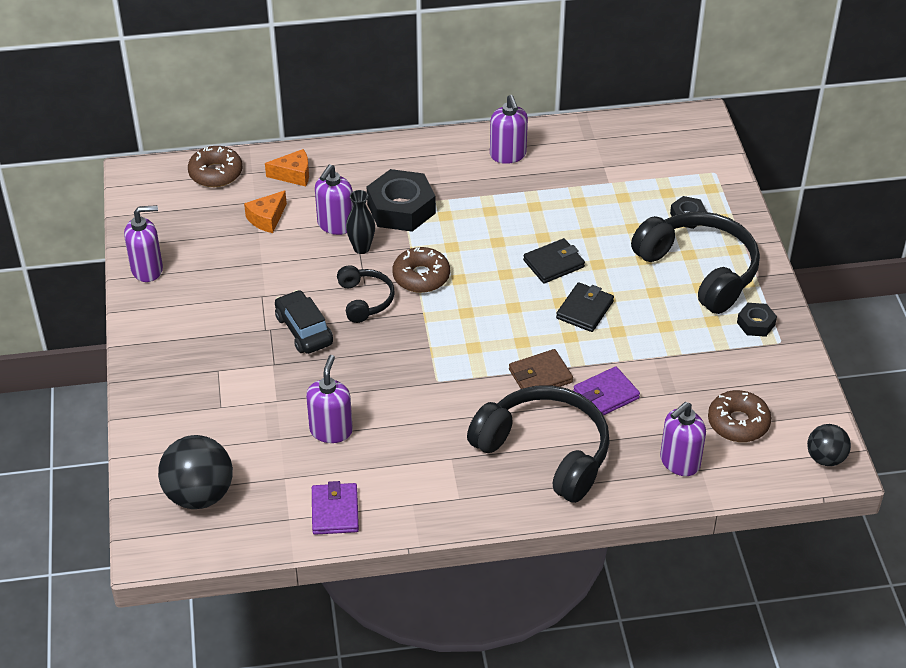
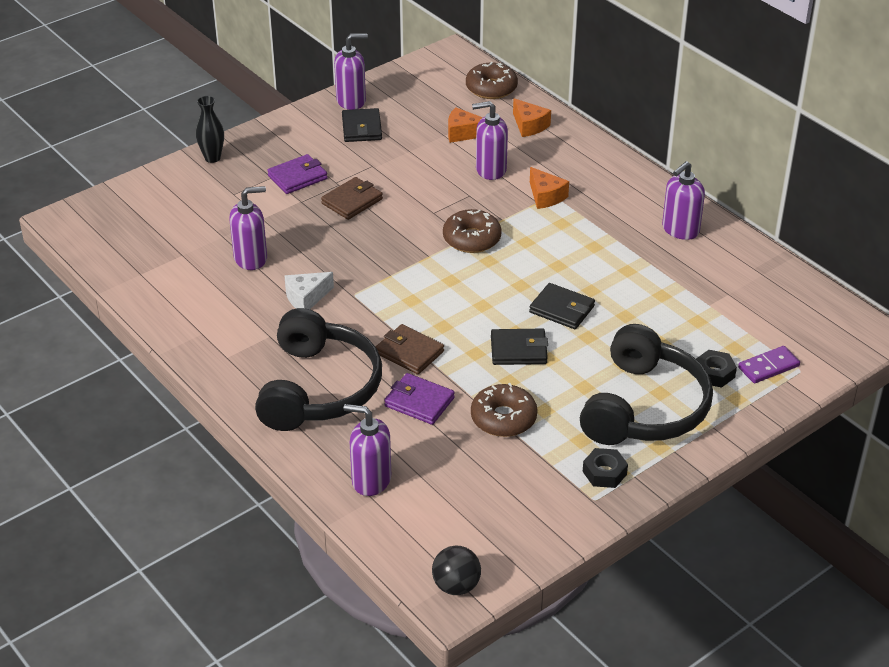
camera: 60 degrees right, 5 degrees down
(147, 269) = (351, 101): purple soap dispenser -> purple soap dispenser turned 60 degrees counterclockwise
(198, 280) = (361, 128): none -> black wallet
(199, 495) = (135, 220): black ball -> none
(304, 330) = (352, 201): black car -> brown wallet
(335, 511) = (165, 294): purple wallet -> purple wallet (297, 177)
(361, 248) = (476, 194): black vase -> black vase (212, 158)
(365, 300) = (415, 219): black headphones -> none
(401, 209) = (546, 196): black nut -> orange cheese
(418, 414) = (306, 298): none -> white cheese
(700, 186) = (768, 367): none -> purple domino
(738, 423) = (454, 504): brown donut -> brown donut (503, 418)

